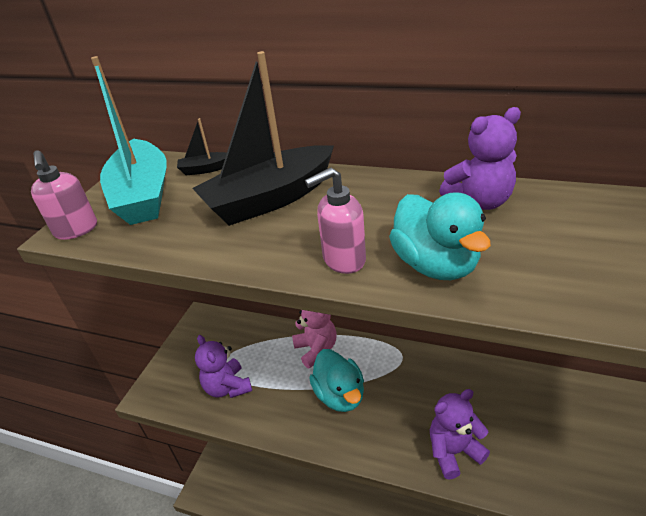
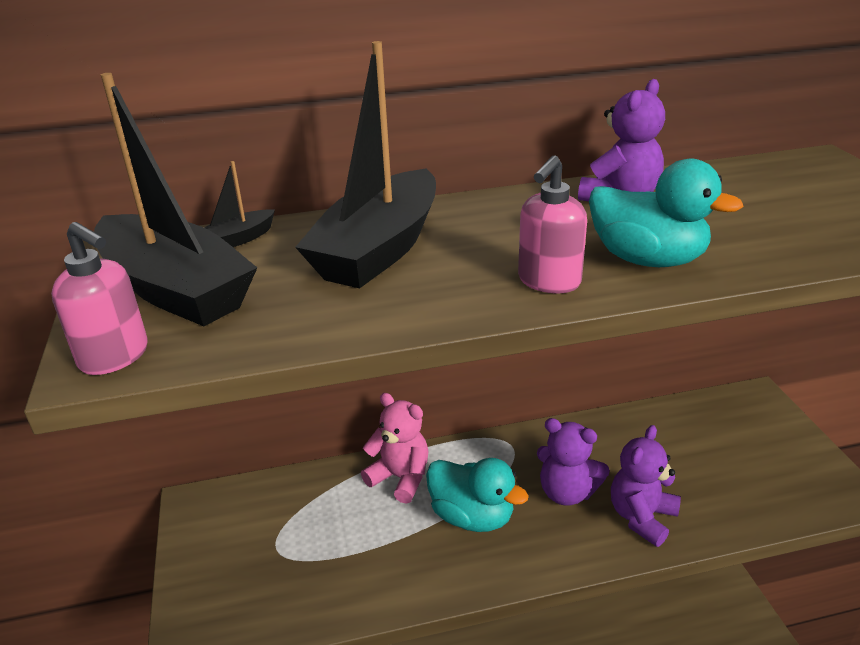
camera: 35 degrees left, 5 degrees down
(143, 195) = (176, 290): turquoise boat -> black boat
(227, 387) = (312, 573): purple teddy bear -> purple teddy bear (567, 492)

